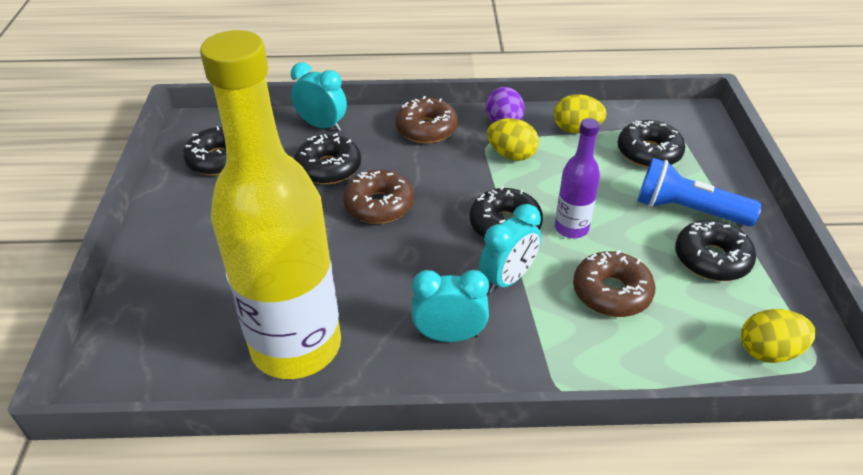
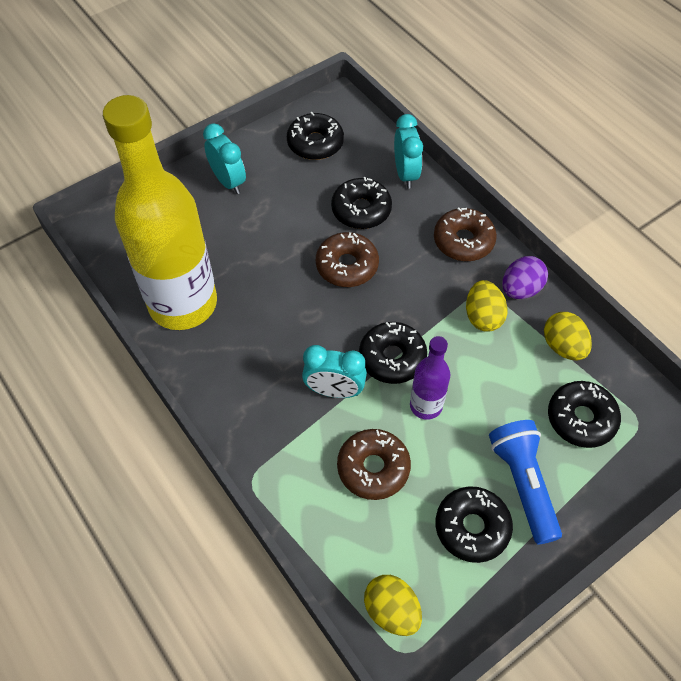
camera: 55 degrees right, 15 degrees up
(449, 336) = (252, 384): turquoise clock -> turquoise clock (228, 181)

